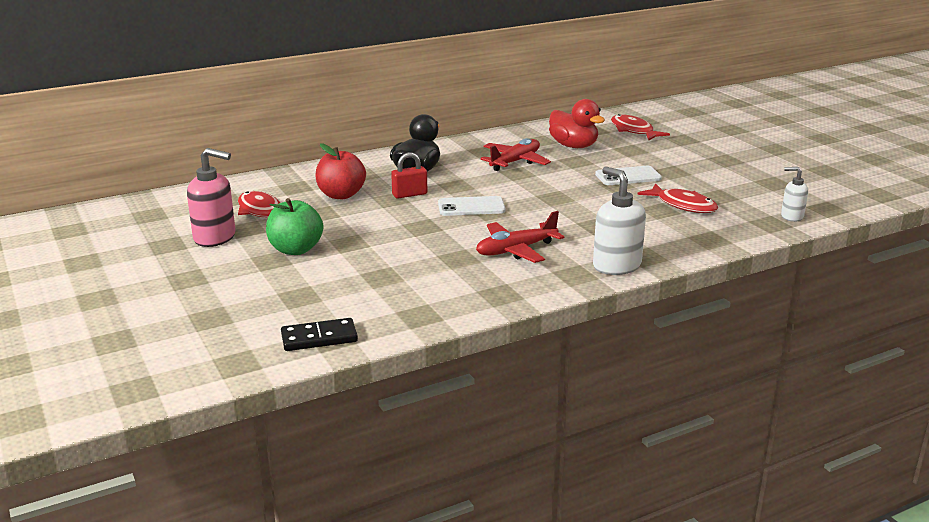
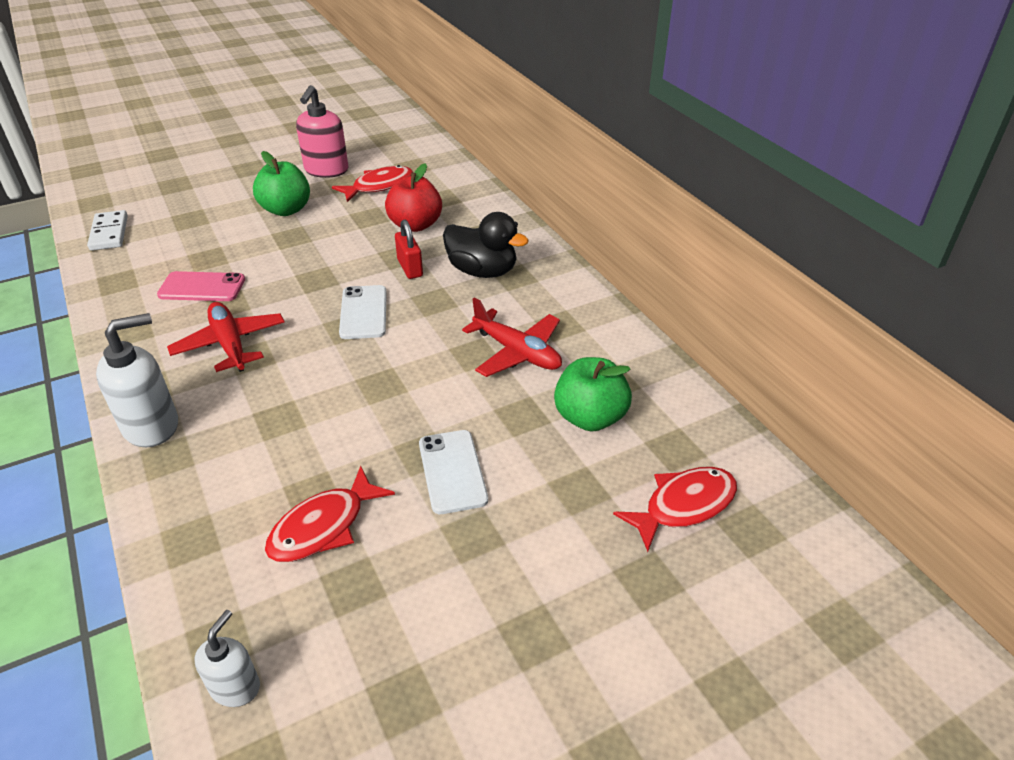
camera: 90 degrees right, 15 degrees up
(319, 338) = (109, 233): black domino -> white domino
(433, 272) = (202, 287): none -> pink phone
(573, 146) = (590, 417): red duck -> green apple

